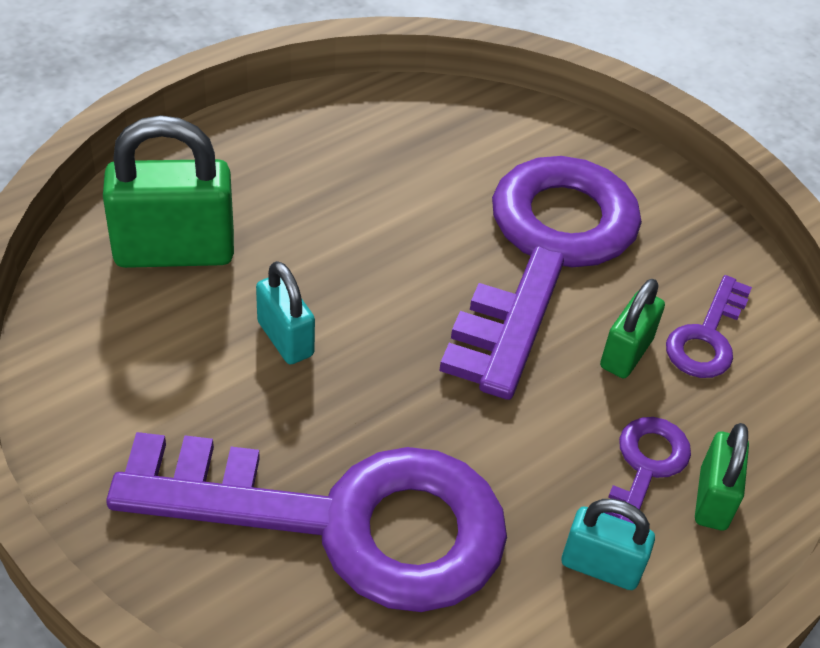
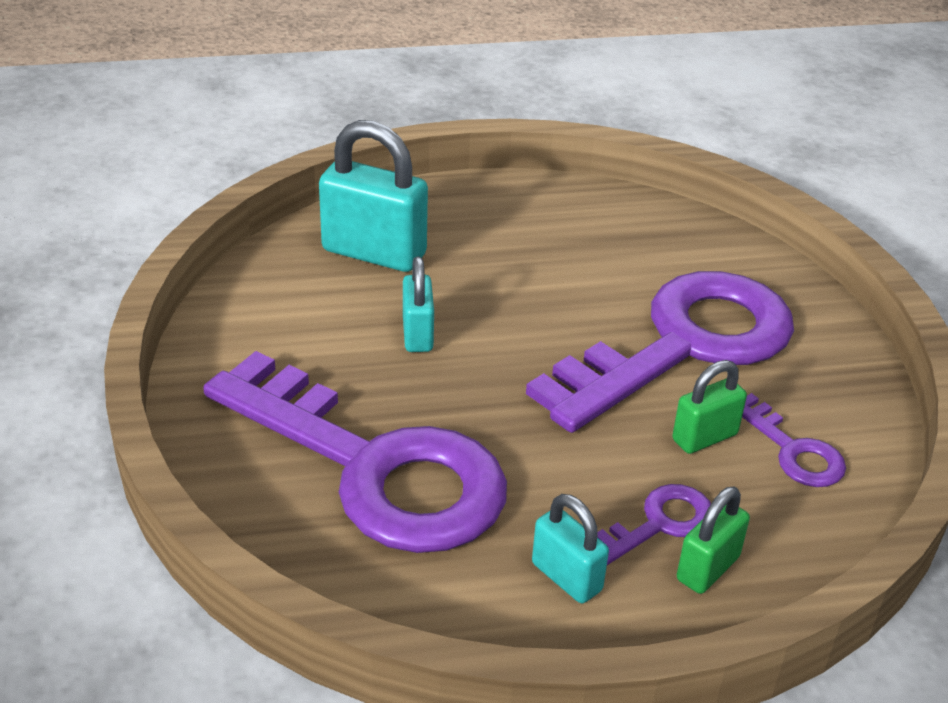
camera: 30 degrees right, 10 degrees down
(174, 251) = (374, 252): green padlock -> turquoise padlock
(707, 336) = (792, 450): purple key -> purple key turned 90 degrees counterclockwise

